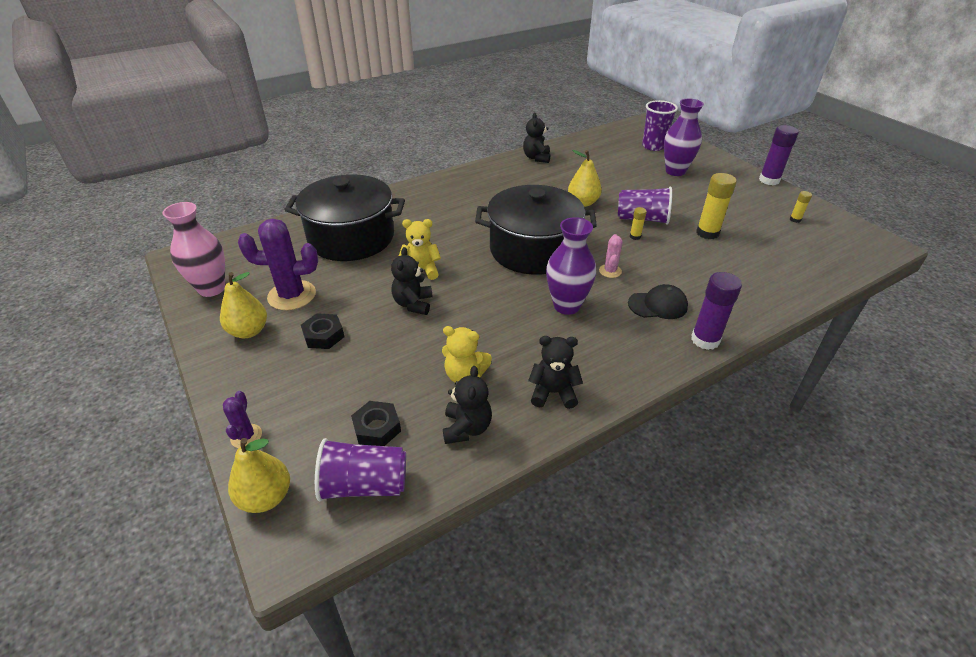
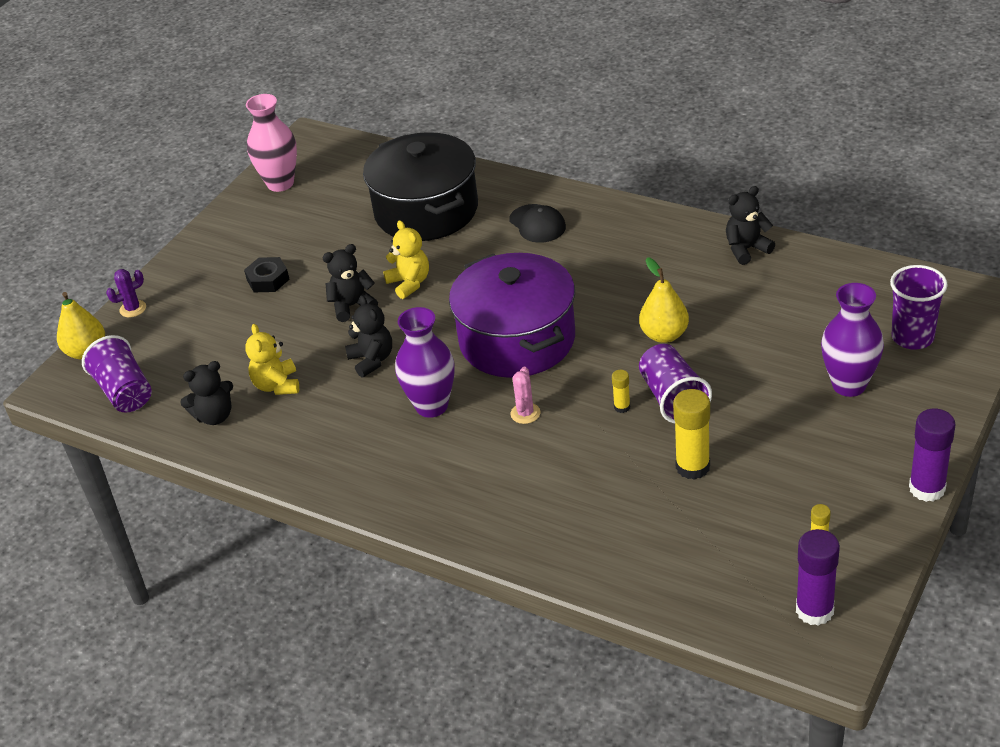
camera: 65 degrees right, 0 degrees up
(249, 331) = (243, 238): yellow pear -> none
(292, 295) = (306, 230): purple cactus -> none
(377, 428) = (183, 368): black nut -> none
(533, 250) = (517, 340): black pot -> purple pot
(553, 393) = (292, 449): black teddy bear -> black teddy bear (372, 360)
(610, 271) = (525, 413): pink cactus -> pink cactus turned 60 degrees counterclockwise
(658, 305) = (488, 472): black cap -> black cap (537, 224)
(705, 340) = (452, 527): purple glue stick -> purple glue stick (814, 610)

